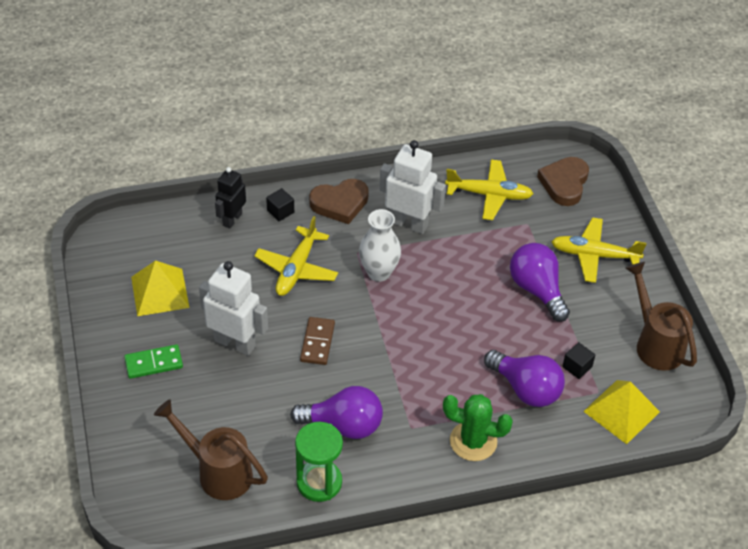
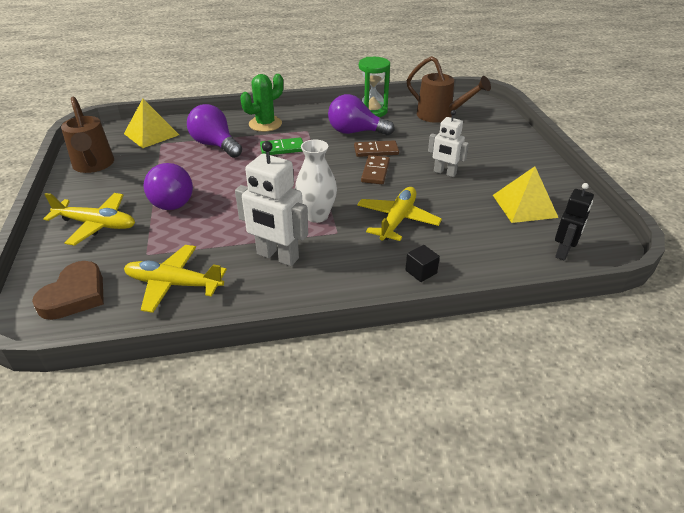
camera: 175 degrees left, 10 degrees down
(153, 363) = (507, 163): green domino -> green domino (282, 149)
(232, 219) = (474, 265): black robot -> black robot (563, 252)
(235, 343) = (444, 173): white robot -> white robot, size x0.64
(316, 383) = (376, 151): none -> brown domino
(340, 203) = (352, 278): brown heart -> none
(473, 441) = (265, 124): green cactus -> green cactus turned 60 degrees counterclockwise
(577, 367) = (168, 155): black cube -> none

